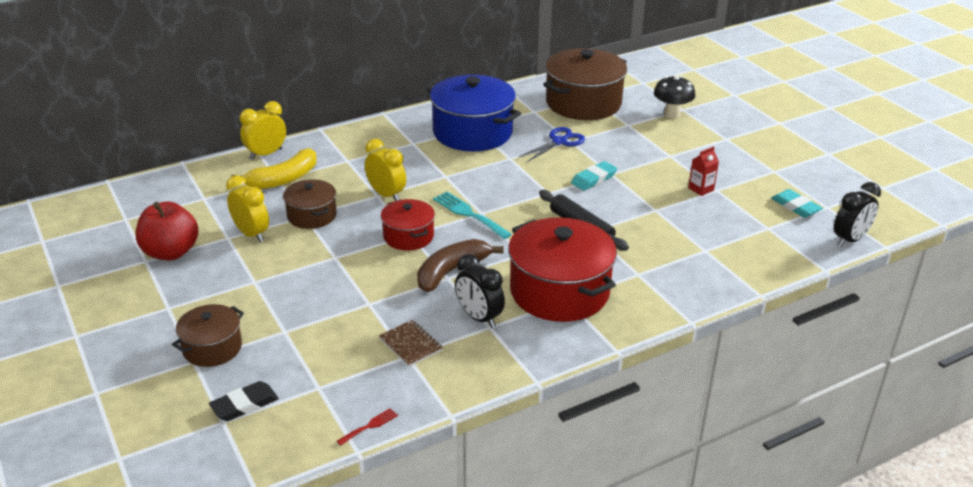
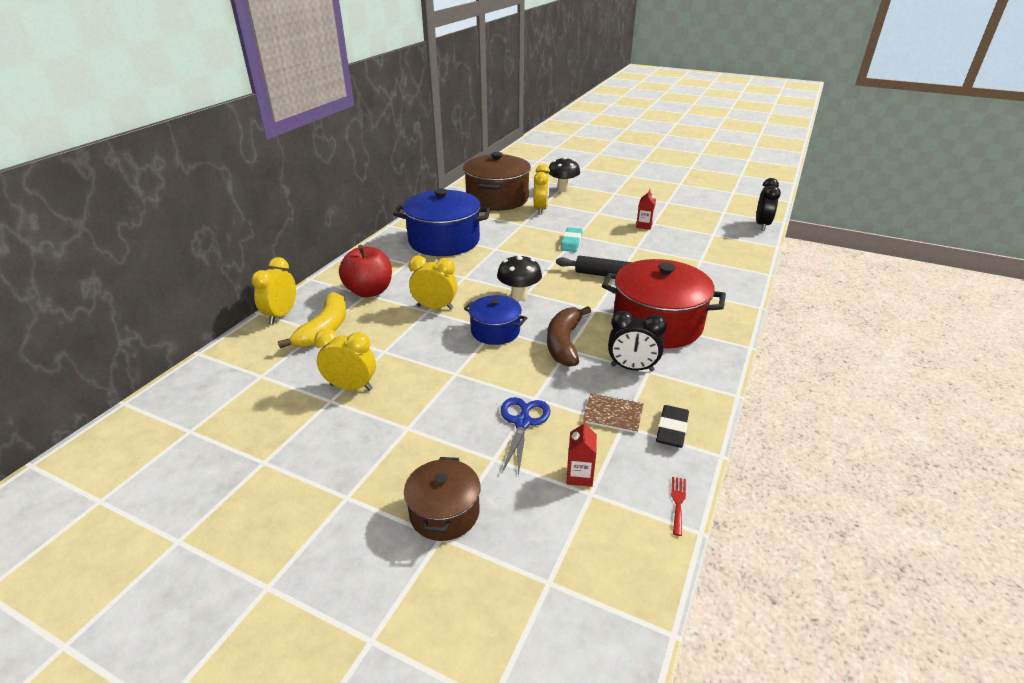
camera: 35 degrees left, 0 degrees up
(171, 252) = (284, 440): red apple -> red apple (369, 291)
(244, 405) = (547, 551): black eraser -> black eraser (671, 429)
(312, 215) = (390, 348): brown pot -> none
(326, 372) = (579, 476): none -> red carton
(408, 236) = (495, 331): red pot -> blue pot
(469, 214) = (519, 297): turquoise fork -> black mushroom
(559, 142) = (515, 227): blue scissors -> blue scissors (522, 422)
(613, 131) = (541, 209): none -> yellow clock
(795, 206) = (708, 217): turquoise eraser -> none

